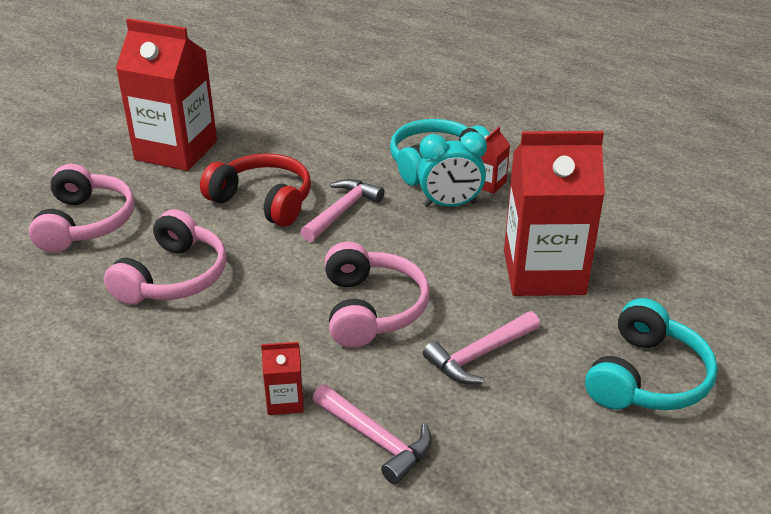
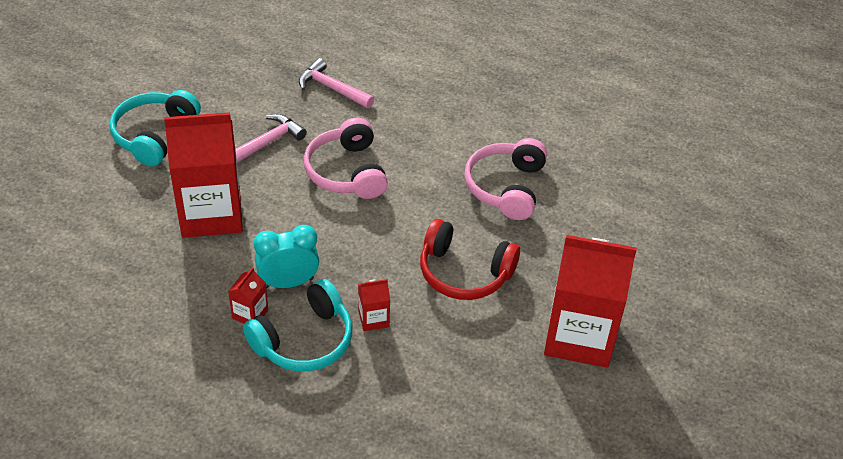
camera: 170 degrees right, 10 degrees up
(85, 223) = (608, 234): pink headphones -> none
(285, 401) = (392, 105): red carton -> red carton (373, 319)
(342, 211) = (388, 266): pink hammer -> none

